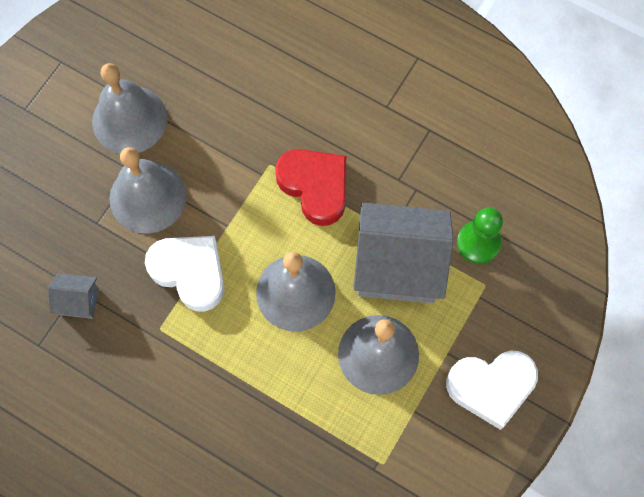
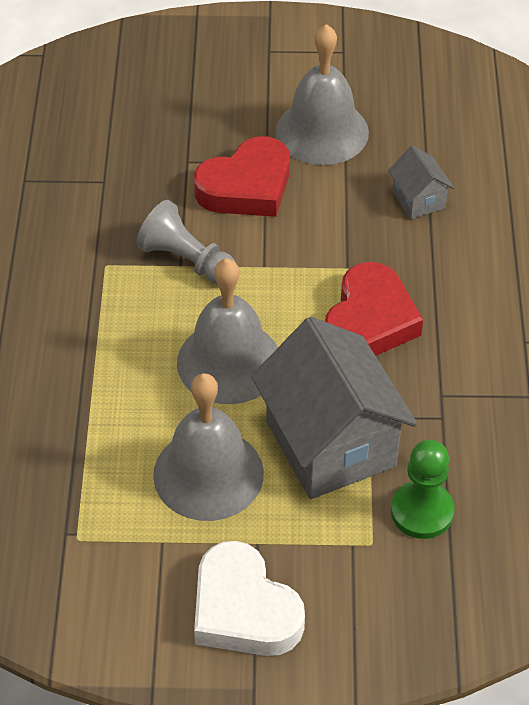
camera: 60 degrees right, 20 degrees down
(79, 301) = (92, 188): grey house -> grey house (418, 200)
(148, 197) = (246, 186): grey bell -> red heart
(190, 272) = (186, 260): white heart -> grey pawn

